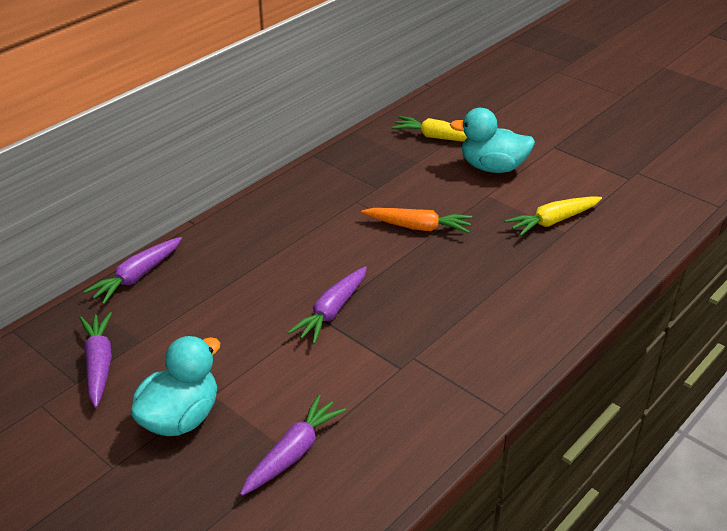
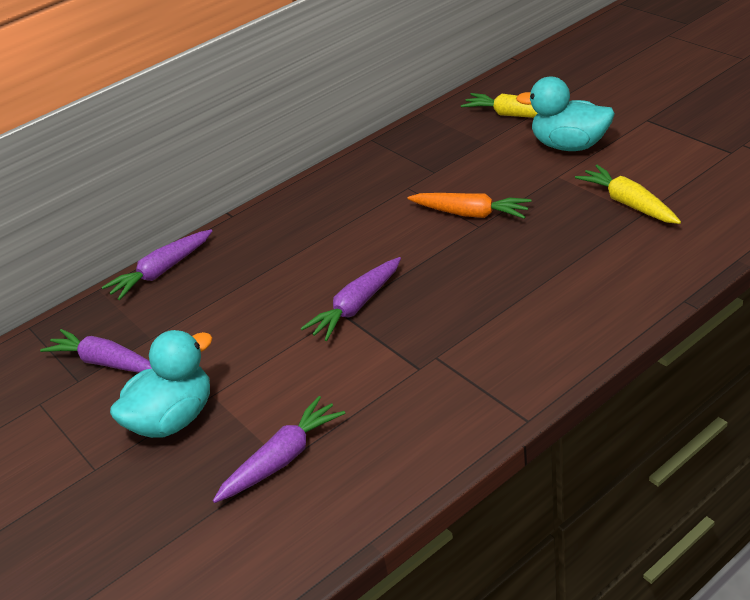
camera: 15 degrees right, 0 degrees up
(99, 364) = (104, 362): purple carrot -> purple carrot turned 60 degrees counterclockwise
(553, 221) = (628, 203): yellow carrot -> yellow carrot turned 75 degrees clockwise

